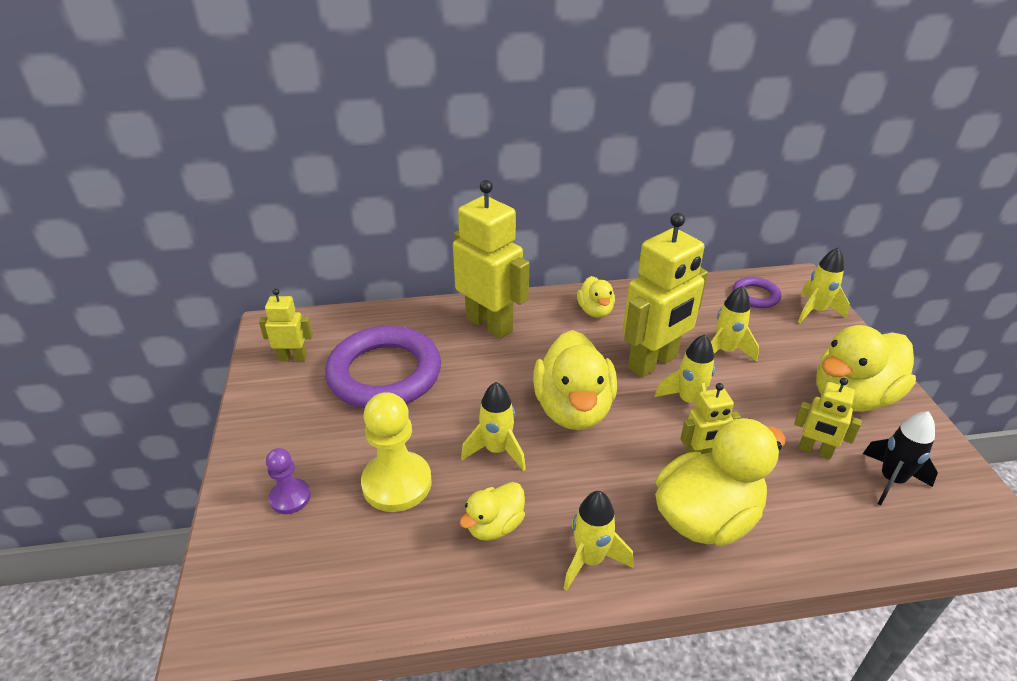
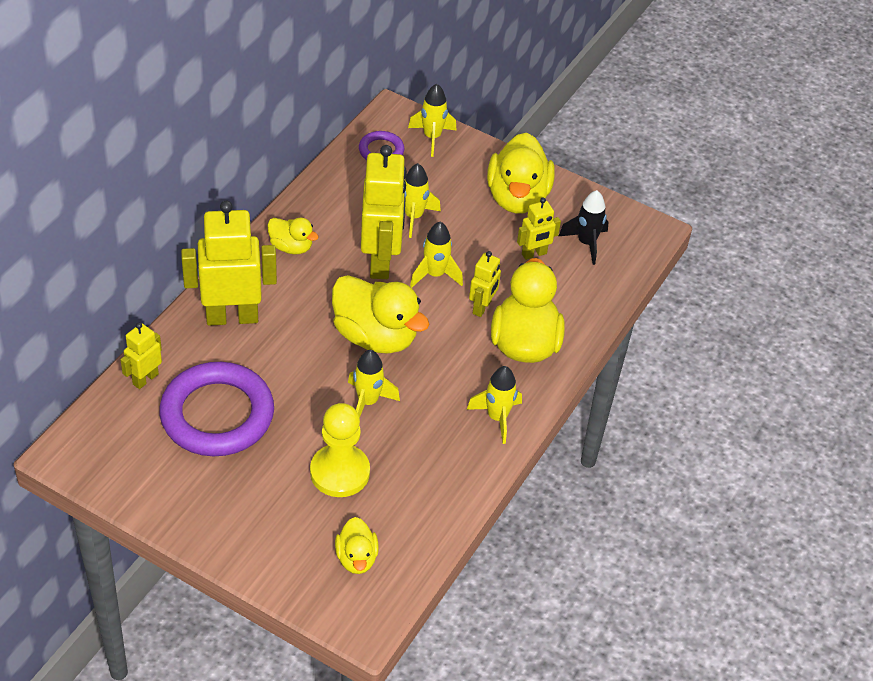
camera: 55 degrees left, 10 degrees up
(290, 497) = (290, 537): purple pawn -> none
(293, 358) = (129, 460): yellow robot -> yellow robot (145, 379)
(495, 526) = (427, 445): yellow duck -> yellow duck (356, 558)

